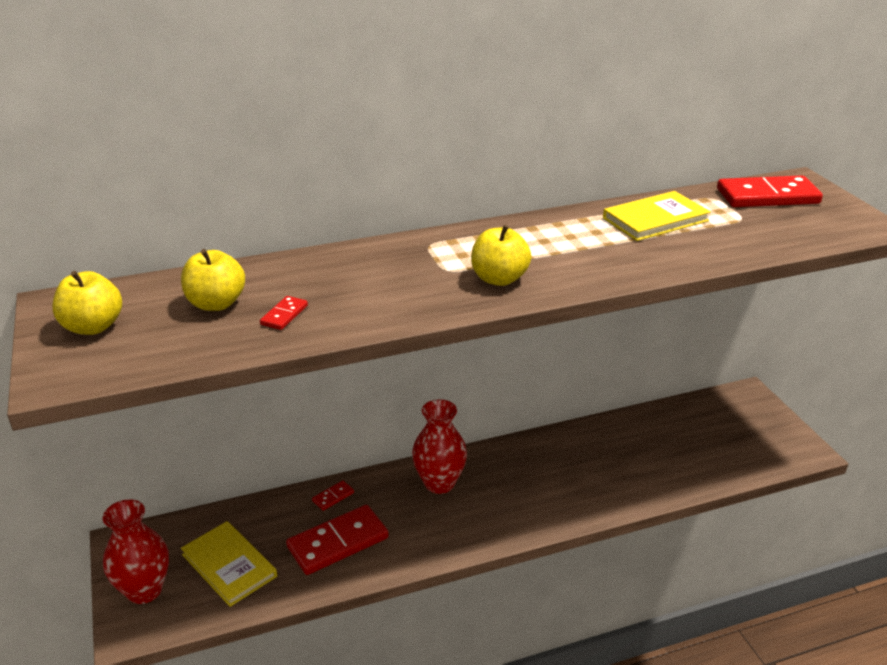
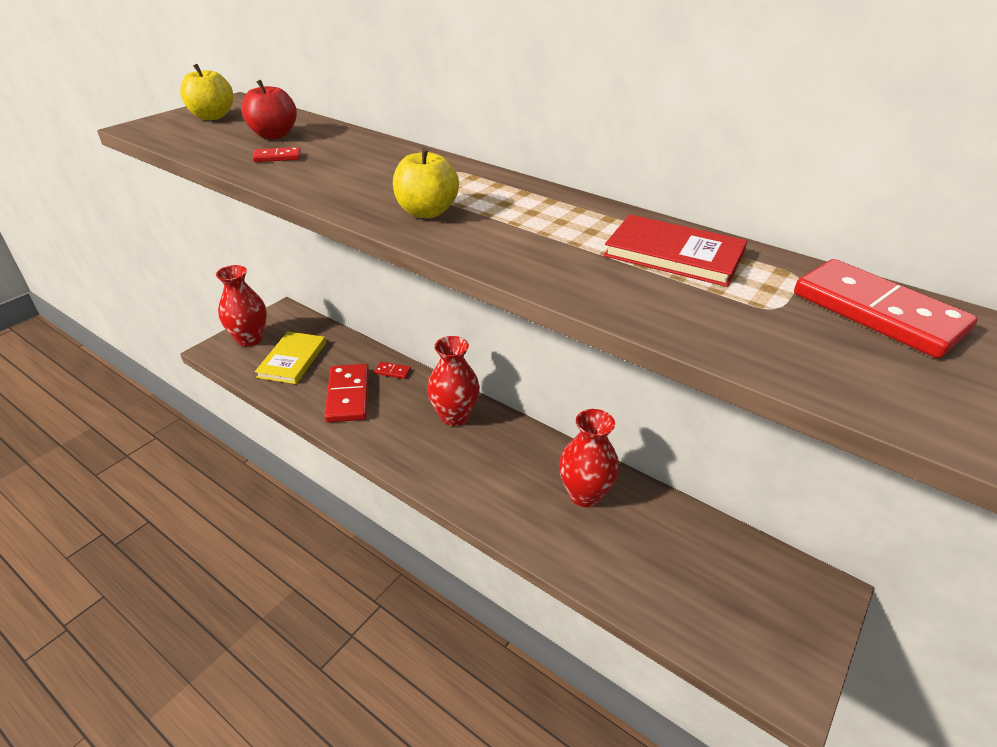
camera: 55 degrees right, 5 degrees up
(216, 304) = (274, 135): yellow apple -> red apple
(338, 543) = (348, 395): red domino -> red domino turned 60 degrees clockwise
(593, 453) = (584, 494): none -> red vase
(655, 219) = (674, 254): yellow book -> red book

